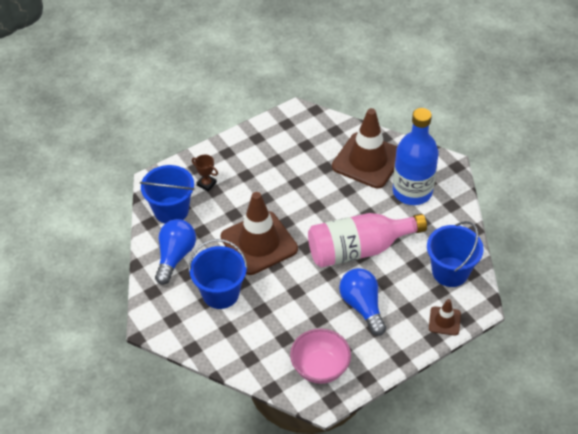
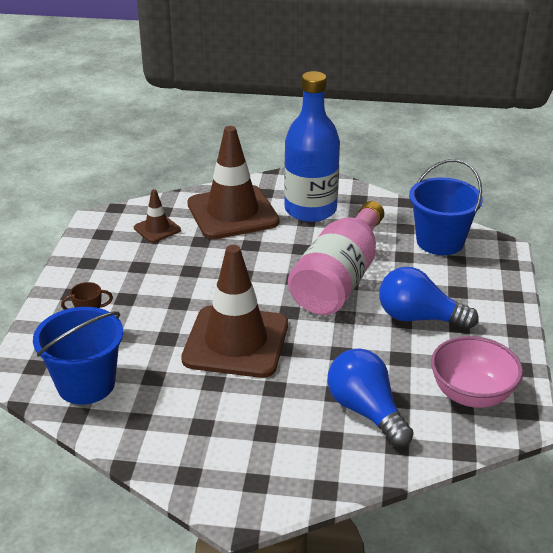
camera: 50 degrees left, 15 degrees down
(175, 256) = (161, 421): blue light bulb -> blue light bulb (366, 411)
(220, 293) = (269, 414): blue bucket -> none
(444, 321) = (498, 277): brown traffic cone -> brown traffic cone (157, 229)

